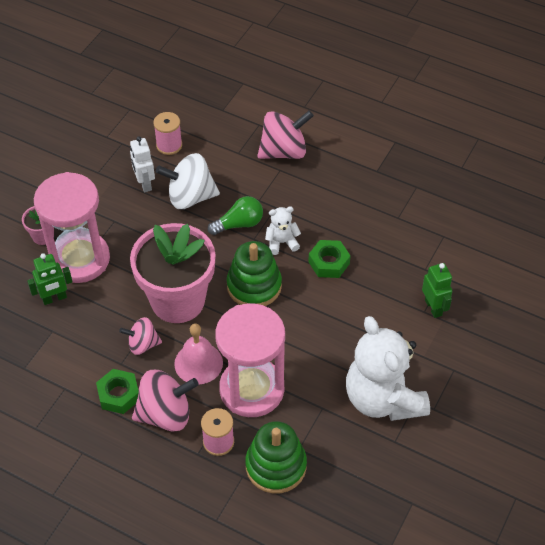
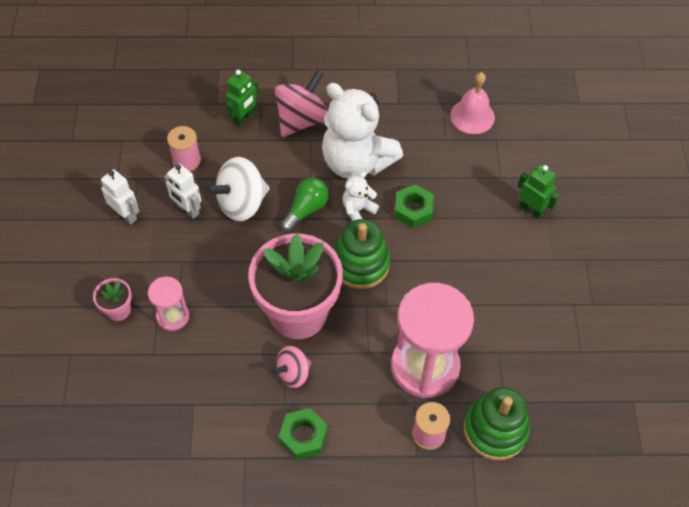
camera: 30 degrees left, 5 degrees up
(54, 298) = (173, 369): green robot -> green robot (244, 118)
(80, 259) = (173, 316): pink hourglass -> pink hourglass, size x0.49
(95, 167) = (126, 215): none -> white robot
(165, 414) = (361, 432): pink spinning top -> none
(198, 363) = (359, 365): pink bell -> pink bell (472, 116)
(383, 399) = (545, 316): white teddy bear -> white teddy bear (356, 162)

